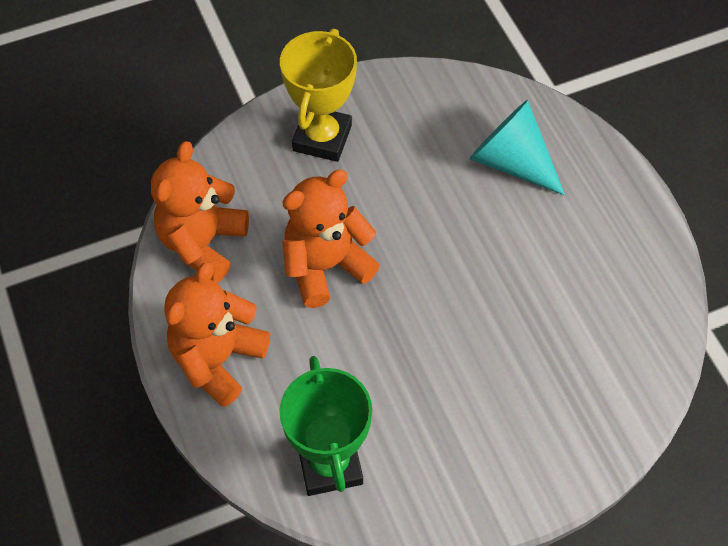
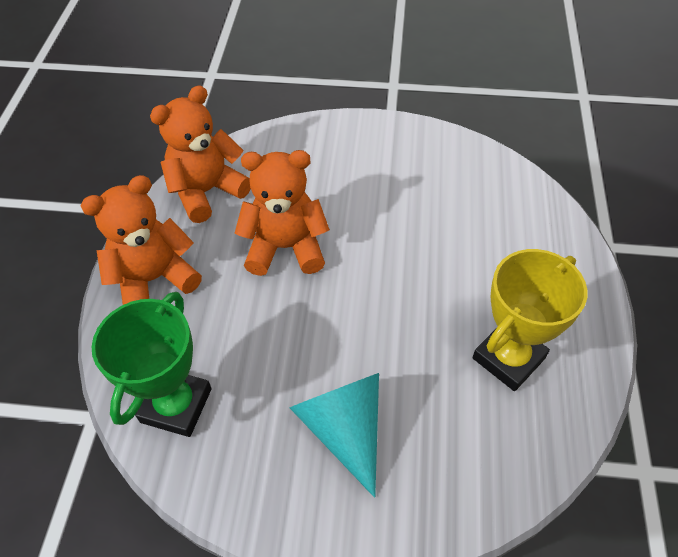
camera: 30 degrees right, 5 degrees down
(322, 138) = (349, 155): yellow trophy -> yellow trophy (508, 358)
(511, 162) = (494, 233): turquoise cone -> turquoise cone (344, 428)

